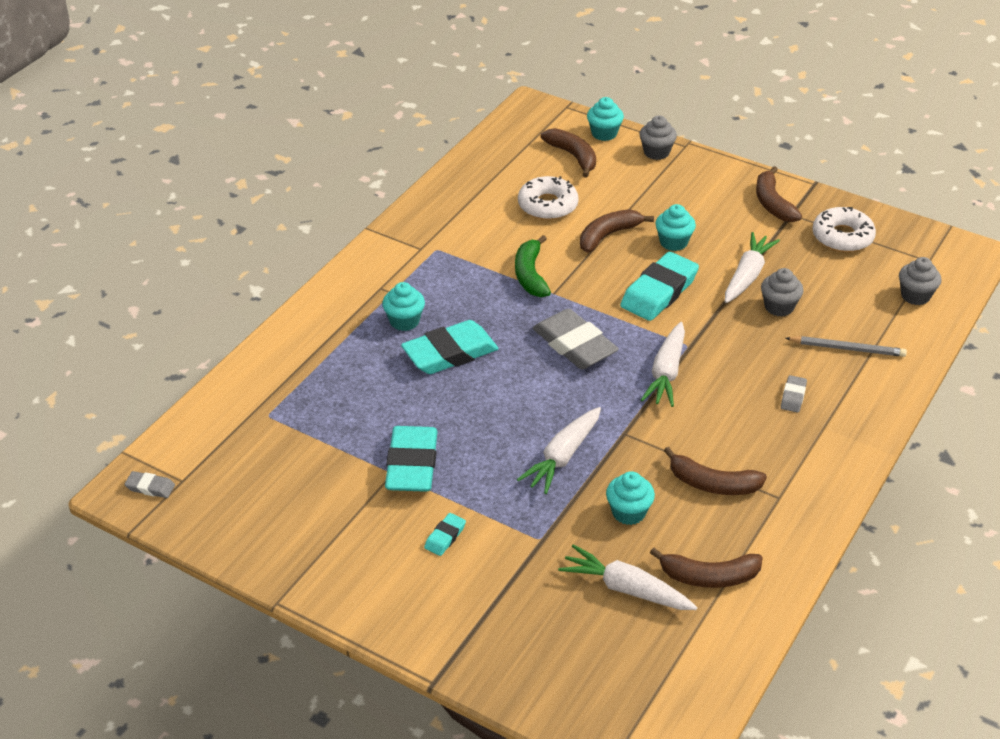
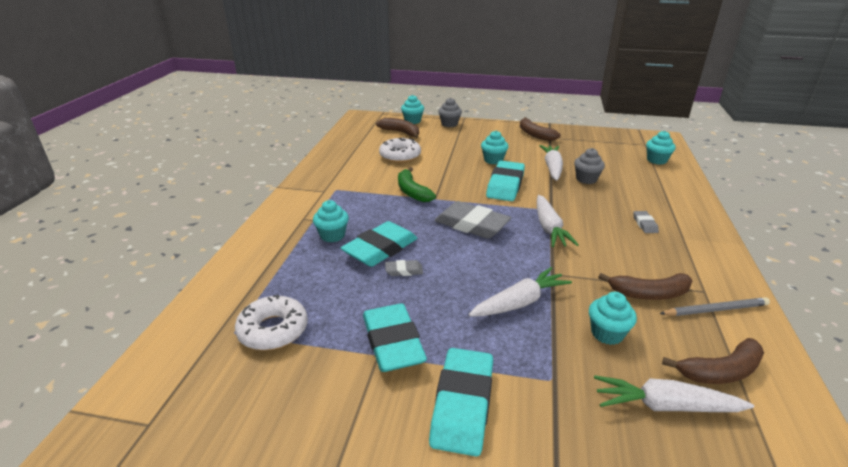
camera: 20 degrees left, 10 degrees down
(150, 487) = (108, 444): grey eraser -> grey eraser (404, 271)
(445, 537) = (462, 404): turquoise eraser -> turquoise eraser, size x2.18
(563, 457) = (519, 302): white carrot -> white carrot turned 135 degrees counterclockwise
(608, 235) = (449, 163): brown banana -> none
(842, 237) = (588, 142): white donut -> white donut (273, 330)
(847, 348) = (648, 192): grey pencil -> grey pencil (715, 309)
(915, 296) = (656, 160): grey cupcake -> turquoise cupcake

